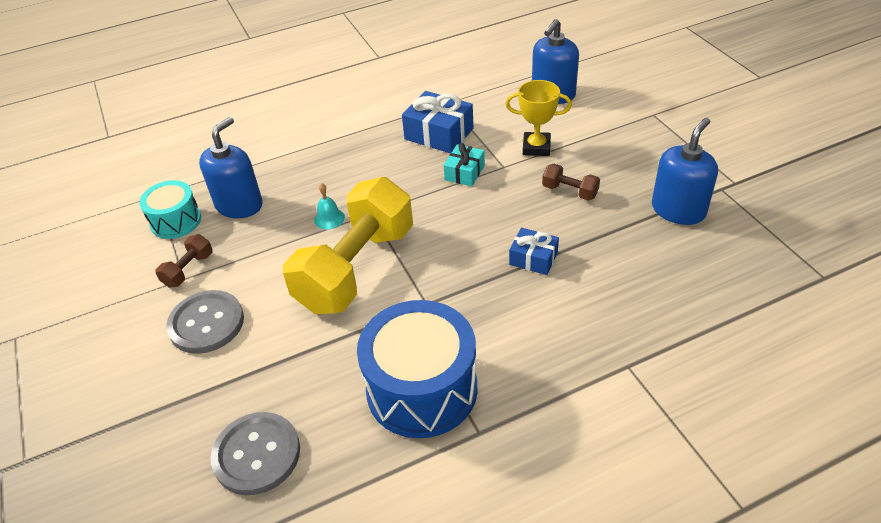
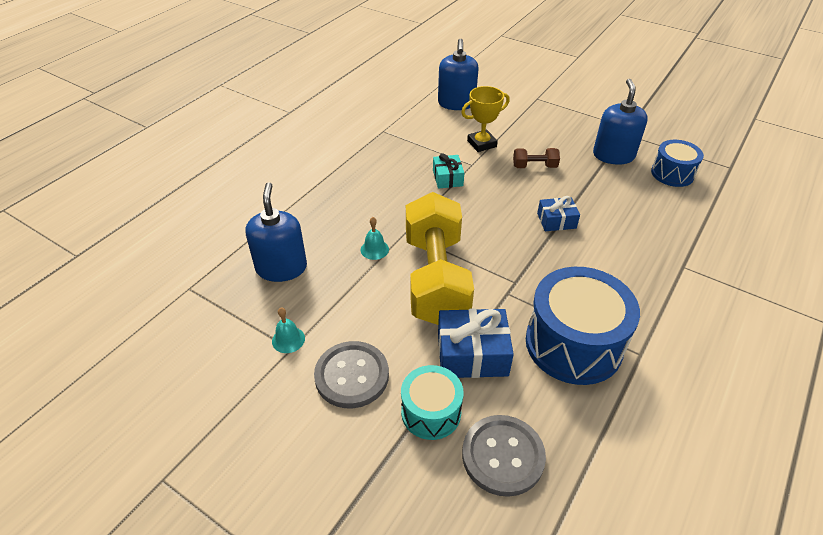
camera: 35 degrees left, 0 degrees up
(176, 221) = (232, 304): turquoise drum -> turquoise drum (431, 412)
(188, 270) = (288, 339): brown dumbbell -> turquoise bell
(439, 134) = (399, 156): blue gift -> blue gift (472, 354)
(732, 257) = (672, 174): none -> blue drum

